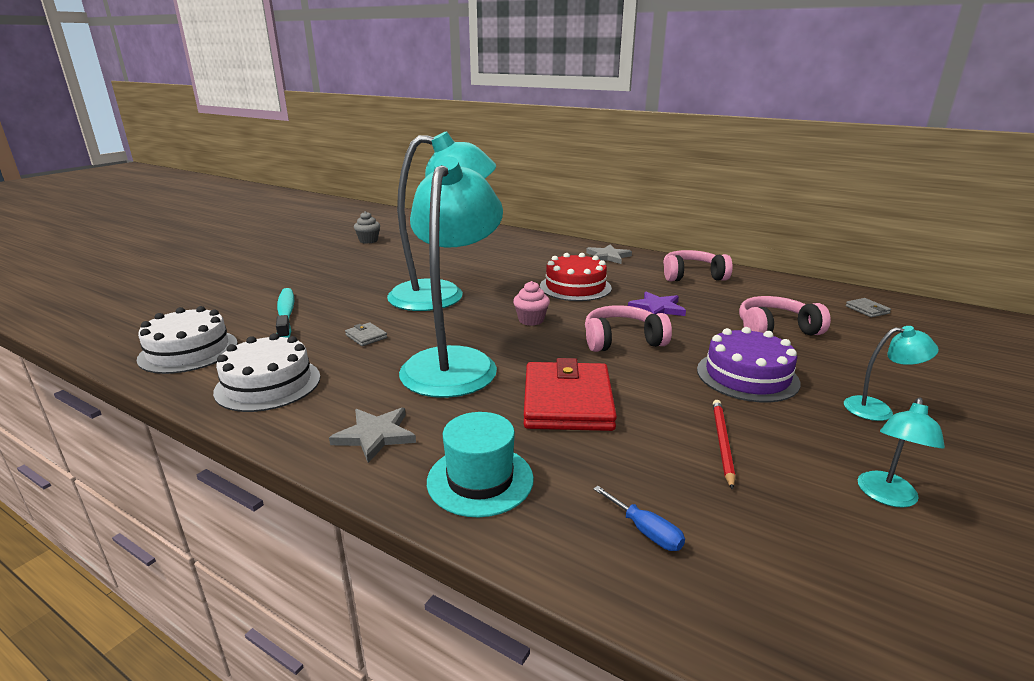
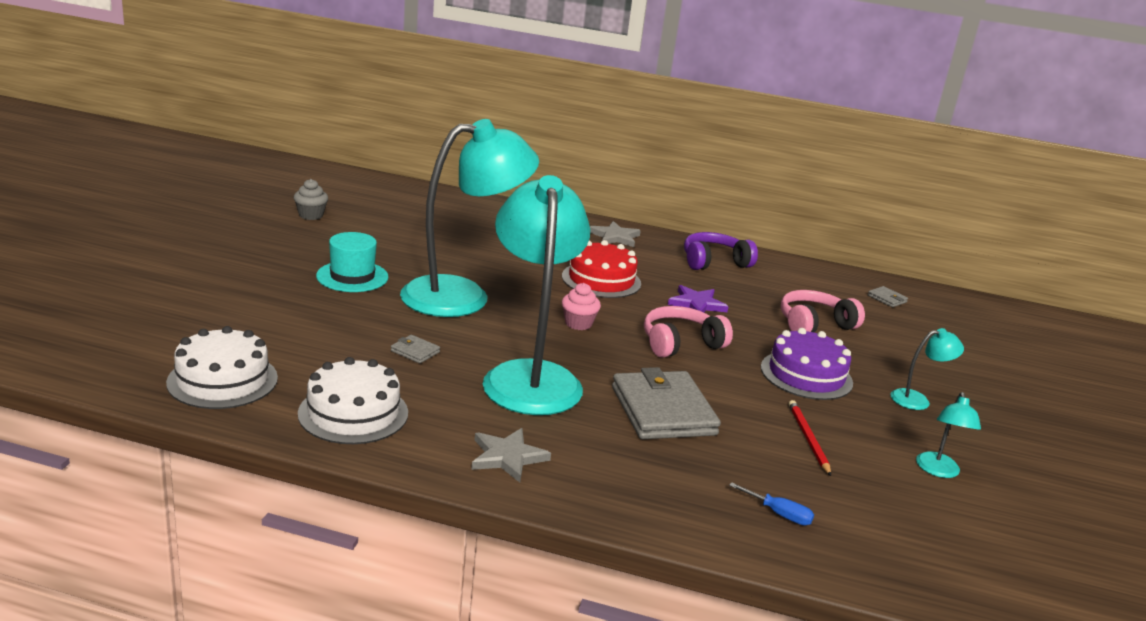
camera: 20 degrees left, 0 degrees up
(286, 314) = (296, 327): turquoise toothbrush -> none
(480, 480) = (628, 488): turquoise hat -> turquoise hat (352, 276)
(567, 401) = (663, 411): red wallet -> grey wallet
(692, 276) = (714, 262): pink headphones -> purple headphones

